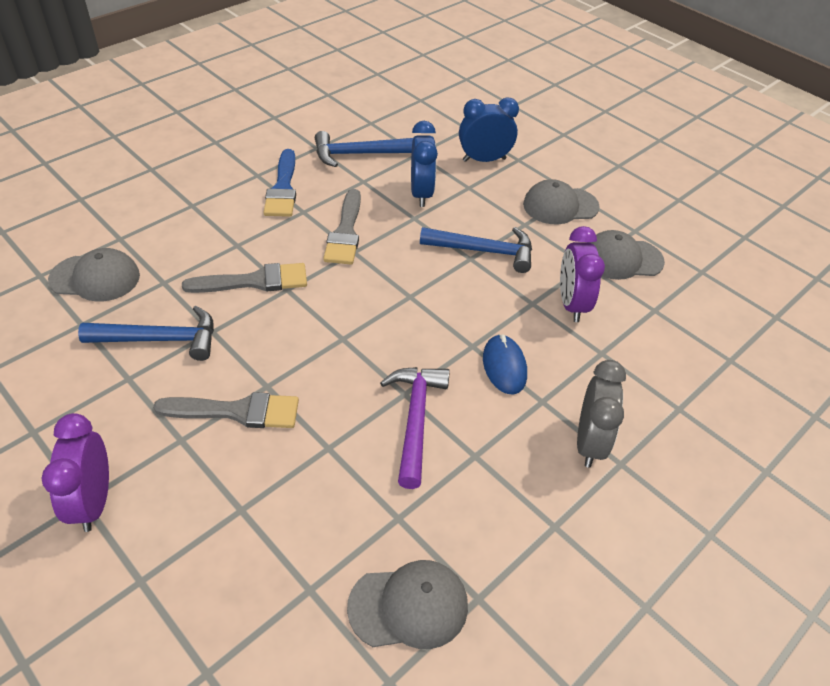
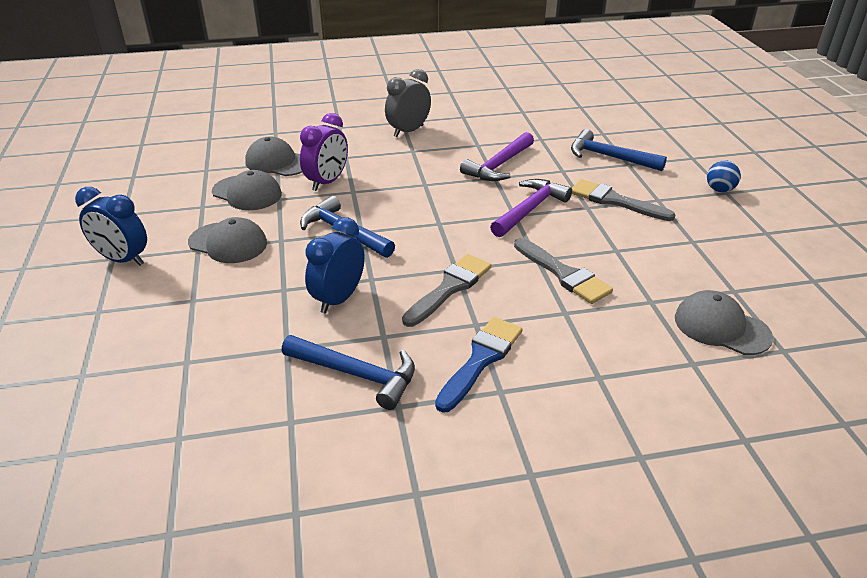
camera: 145 degrees left, 10 degrees down
(93, 502) = (719, 190): purple clock -> blue ball
(160, 339) = (662, 257): blue hammer -> blue hammer (609, 157)
(254, 281) = (563, 274): grey brush -> grey brush turned 150 degrees counterclockwise
(330, 353) = (529, 209): none -> purple hammer
(409, 606) = (557, 118): grey cap -> grey cap (278, 162)
(484, 160) = (227, 312): blue clock -> blue clock (123, 260)
(504, 366) = (416, 169): blue mouse -> none

